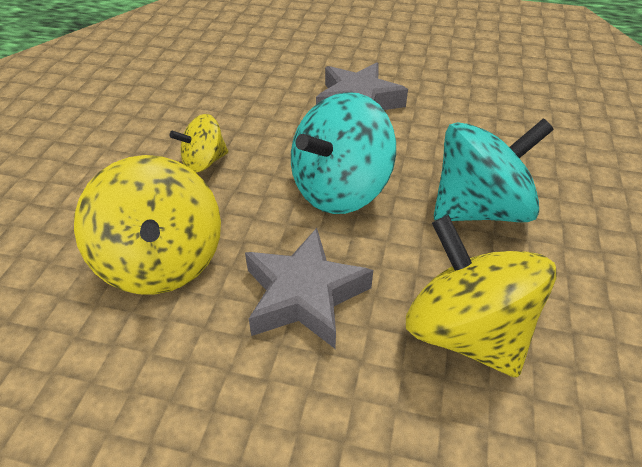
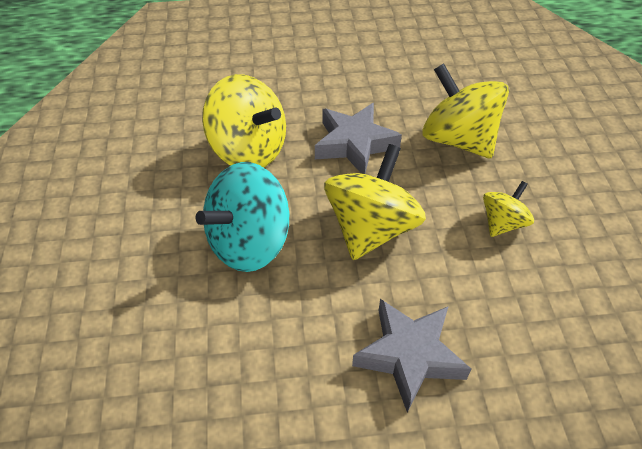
camera: 160 degrees right, 5 degrees up
(340, 189) = (371, 228): turquoise spinning top -> yellow spinning top

